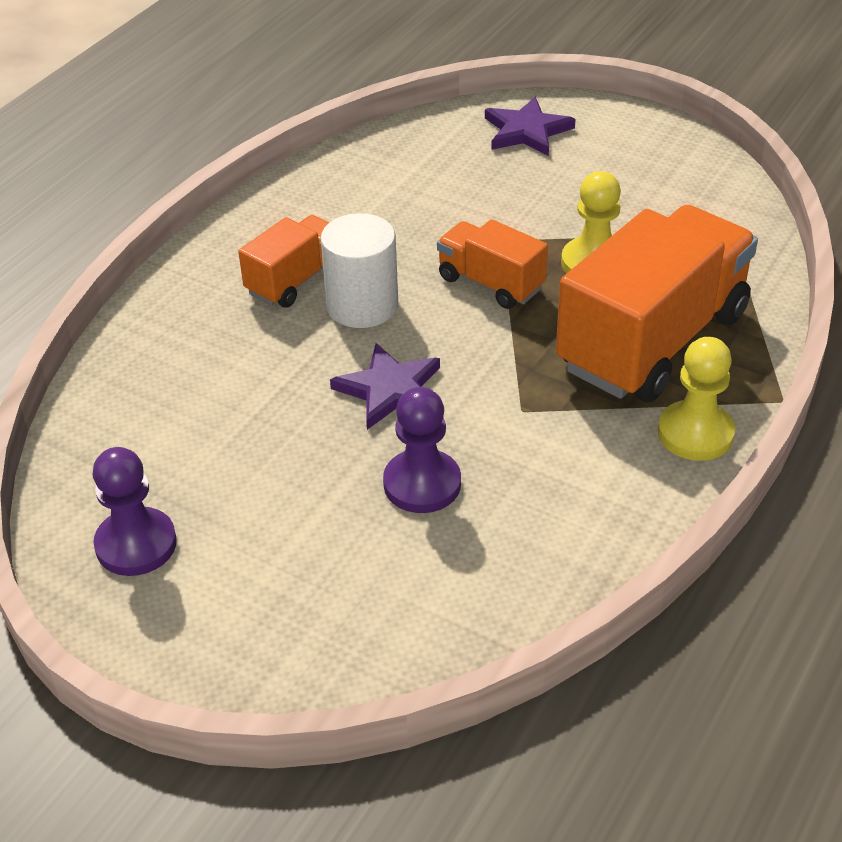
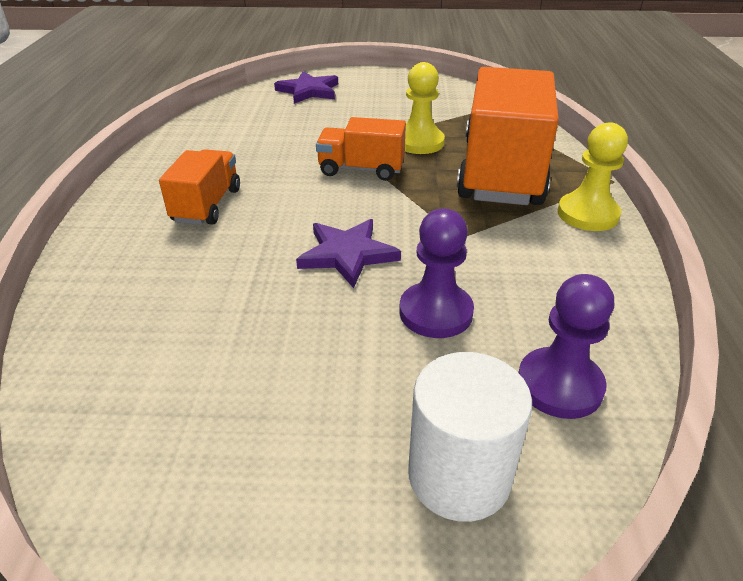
camera: 30 degrees left, 5 degrees down
(136, 544) = (199, 476): purple pawn -> purple pawn (559, 385)
(362, 305) = (276, 207): white cylinder -> white cylinder (459, 475)

